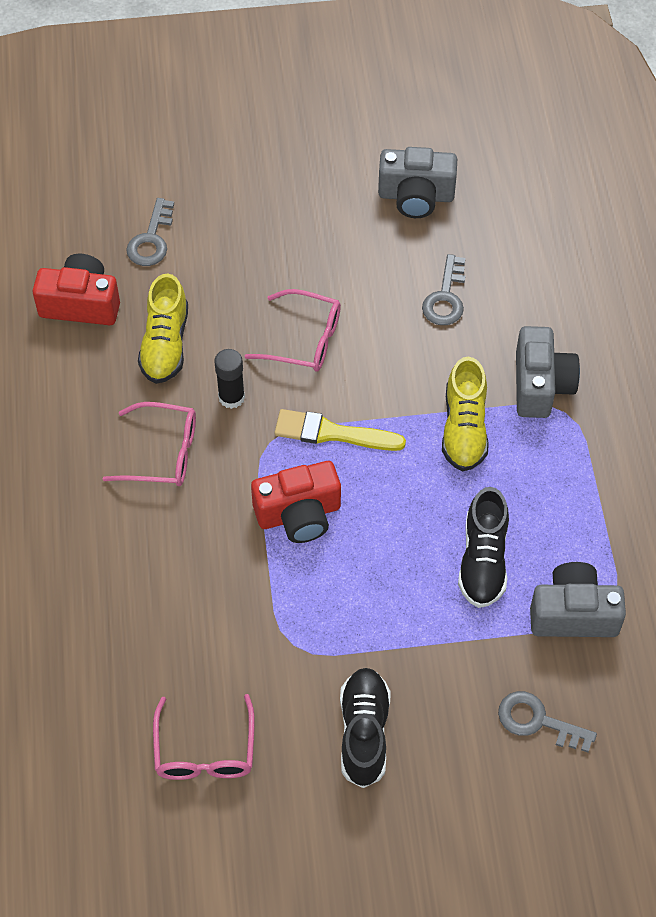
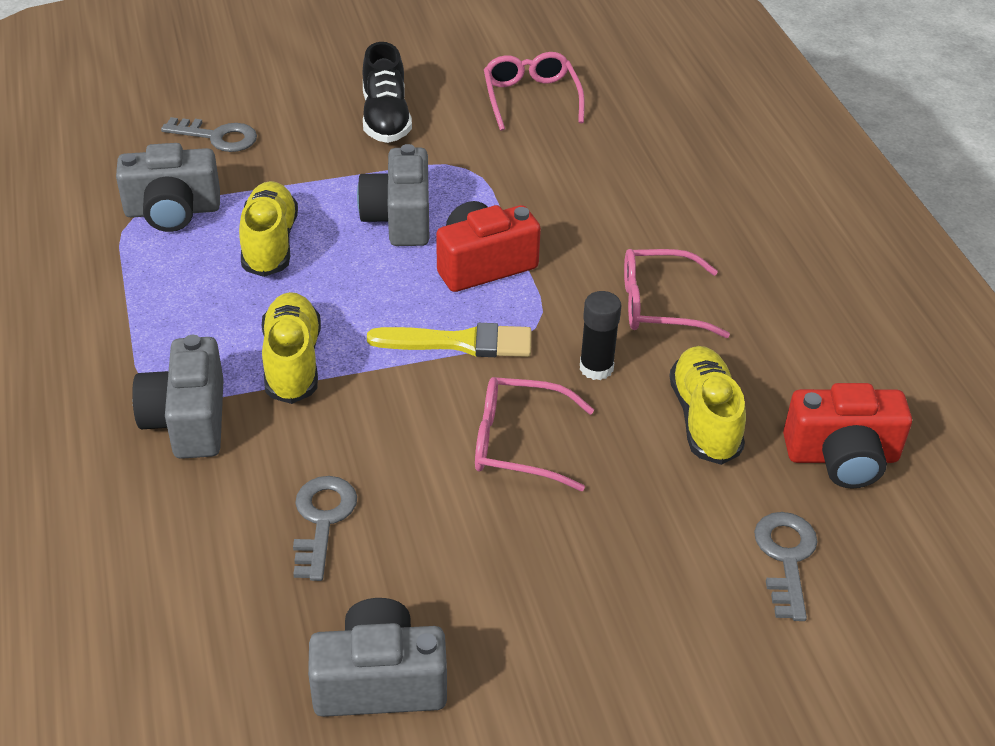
camera: 170 degrees right, 15 degrees down
(365, 580) = (399, 218): none -> grey camera
(483, 561) = (270, 244): black shoe -> yellow shoe

